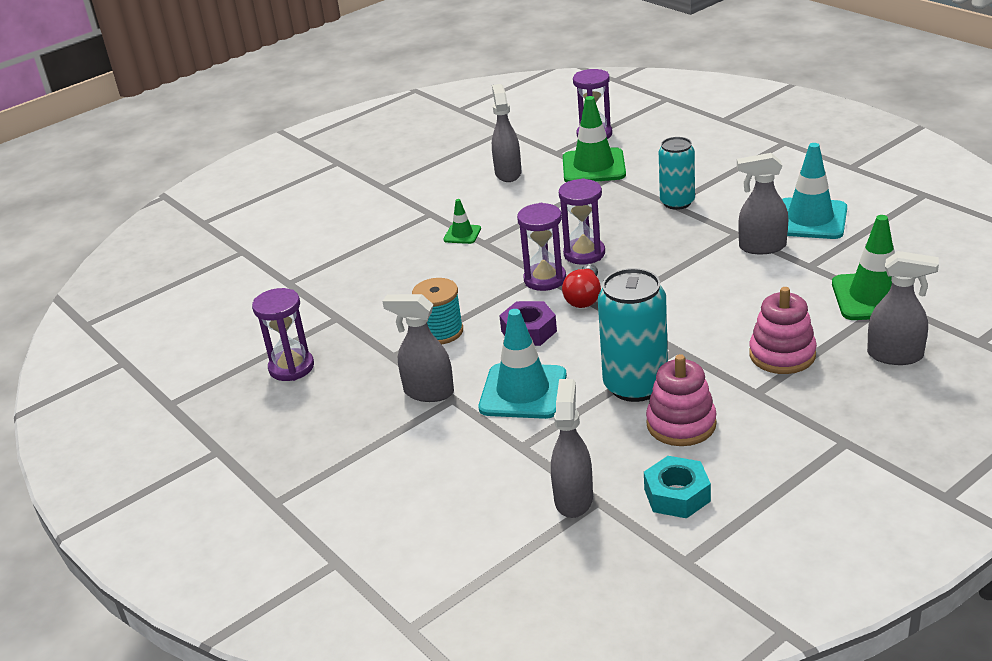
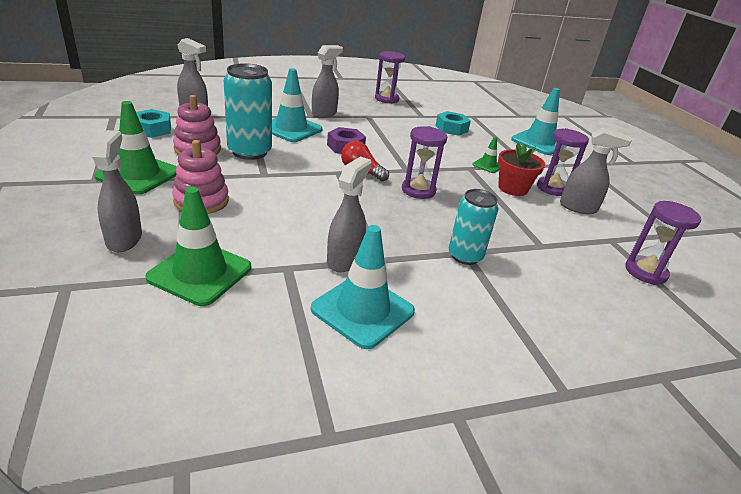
camera: 105 degrees right, 0 degrees up
(341, 220) = (539, 142): none -> turquoise traffic cone
(364, 284) = (451, 128): none -> turquoise nut
(441, 332) = (376, 130): turquoise spool -> none
(507, 210) = (513, 188): none -> red flower pot
(545, 279) = (399, 168): purple hourglass -> purple hourglass (552, 188)
(593, 167) = (569, 245): green traffic cone -> green traffic cone (138, 175)
(895, 355) = (124, 239): grey spray bottle -> grey spray bottle turned 135 degrees clockwise

